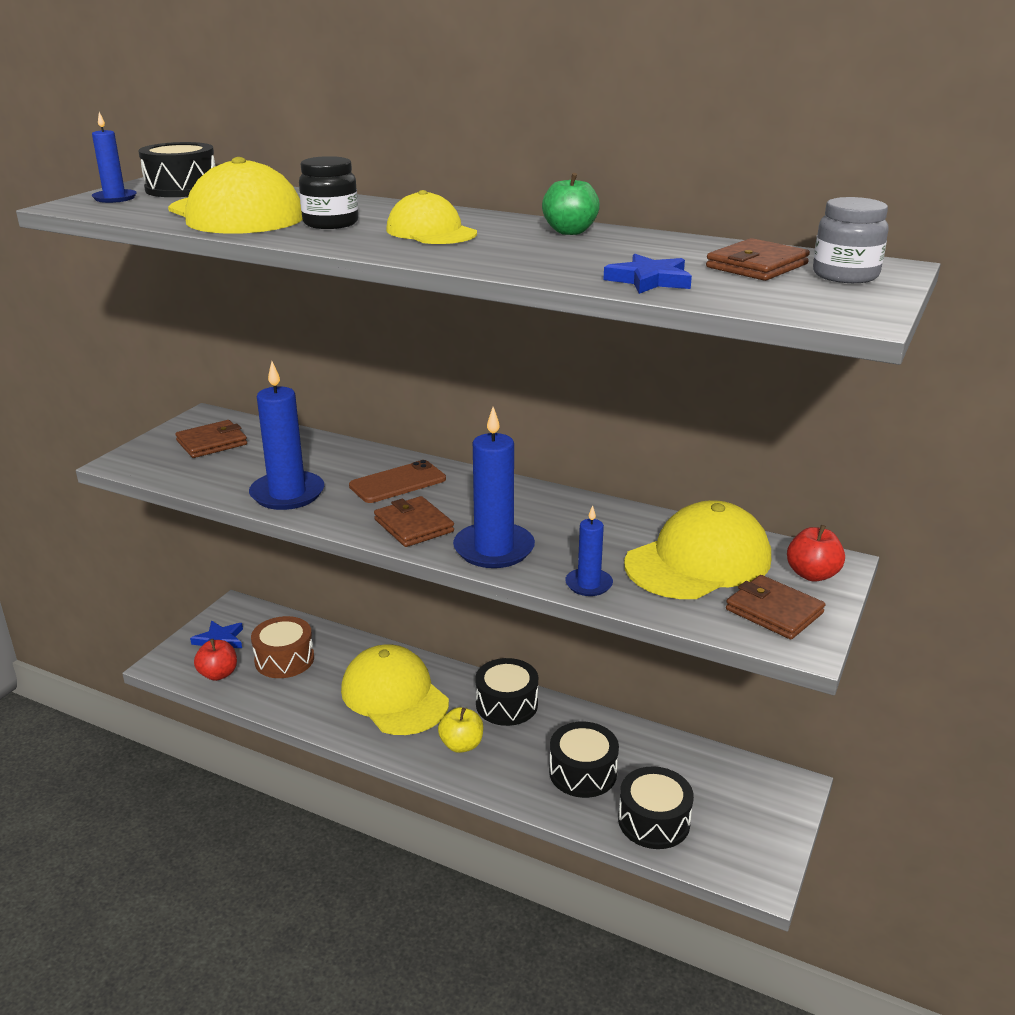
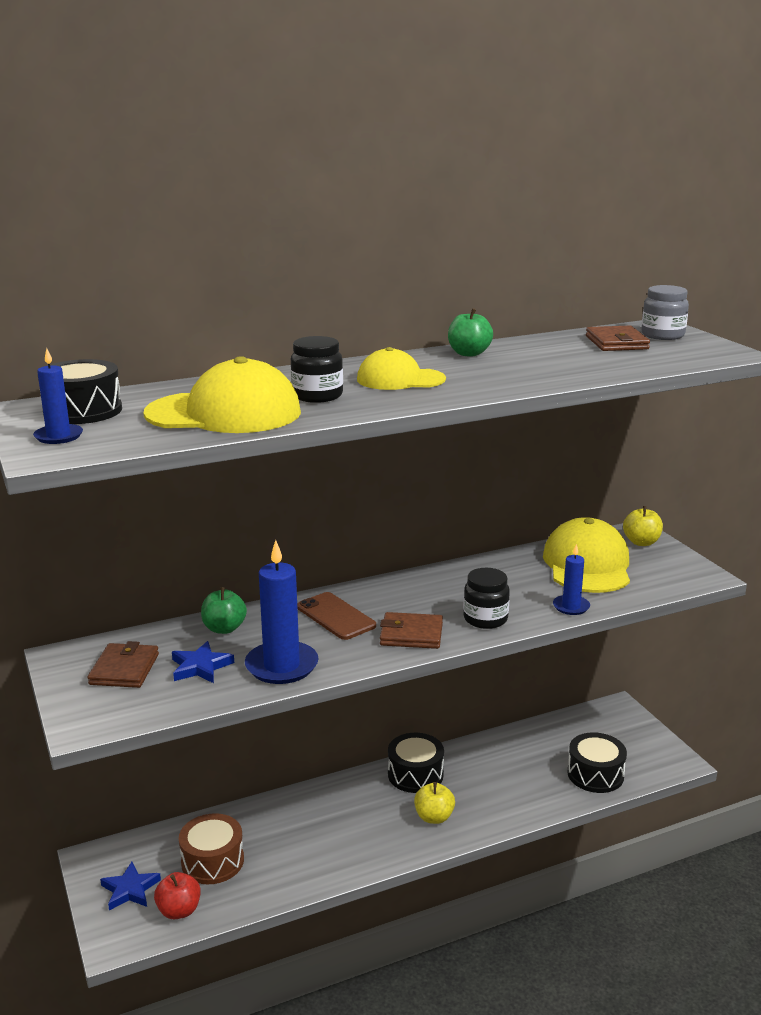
camera: 50 degrees left, 5 degrees down
(316, 450) = (224, 628): none -> green apple
(394, 696) = (338, 823): yellow cap -> none
(397, 482) = (335, 616): brown phone -> brown phone turned 45 degrees counterclockwise
(494, 549) = (485, 619): blue candle -> black jar
(583, 772) = (522, 778): black drum -> none
(649, 280) = (608, 366): blue star -> blue star (200, 667)
(774, 611) = (666, 569): brown wallet -> none
(812, 574) = (641, 542): red apple -> yellow apple

